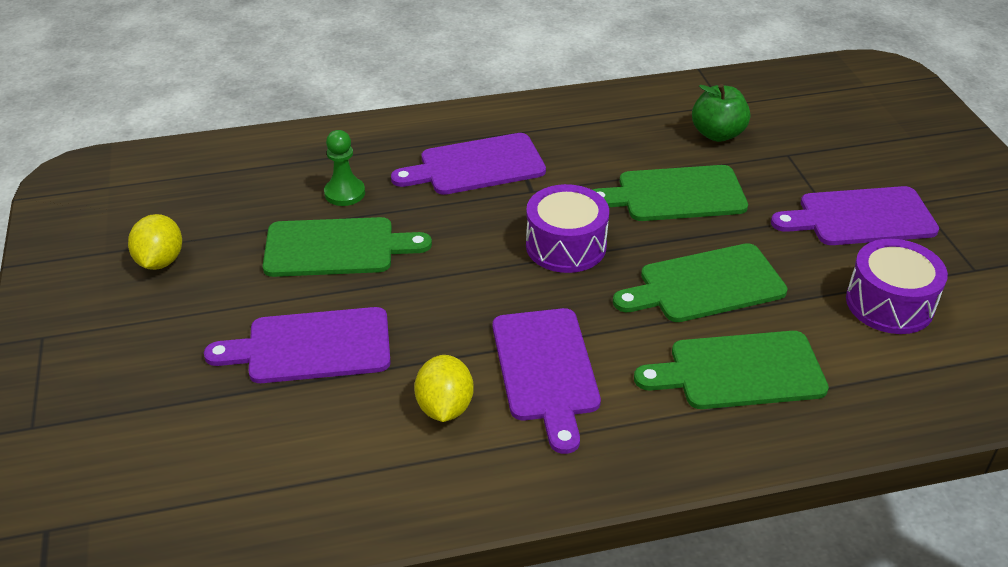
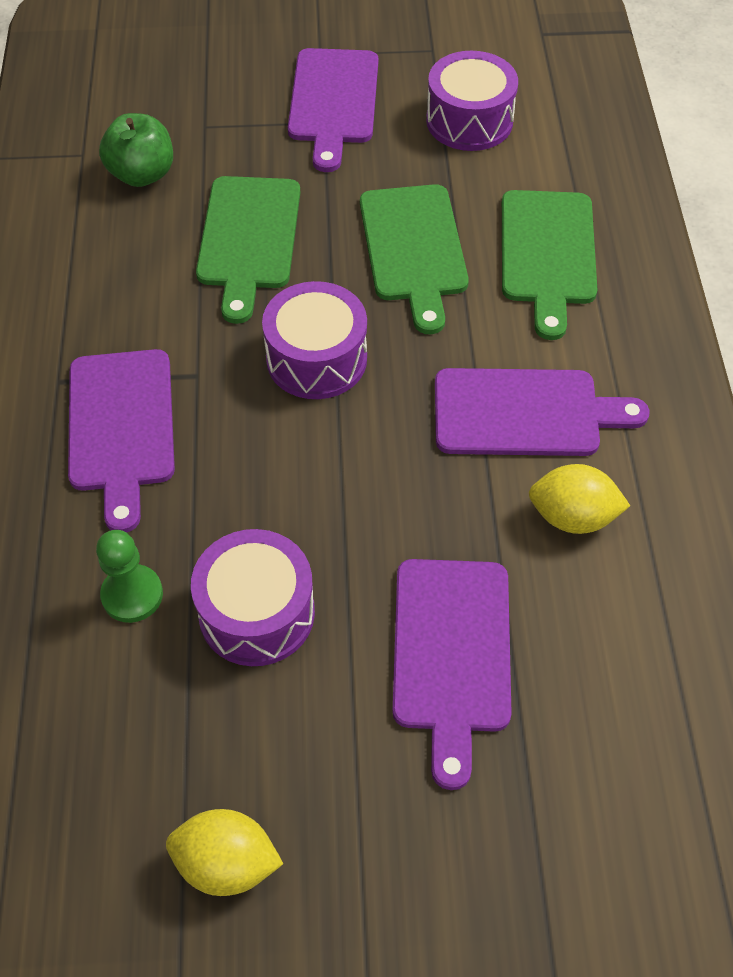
camera: 80 degrees left, 15 degrees up
(336, 248) = (257, 613): green cutting board -> purple drum

